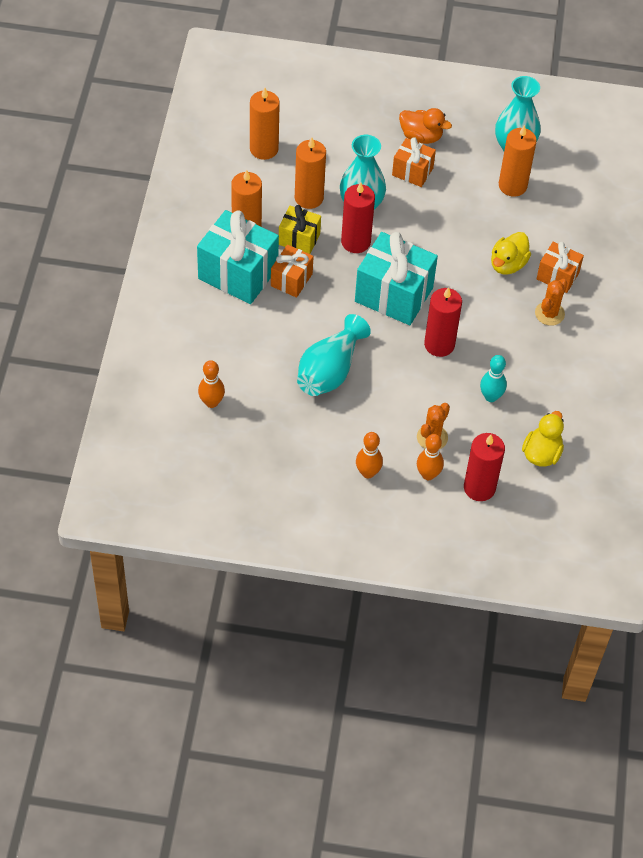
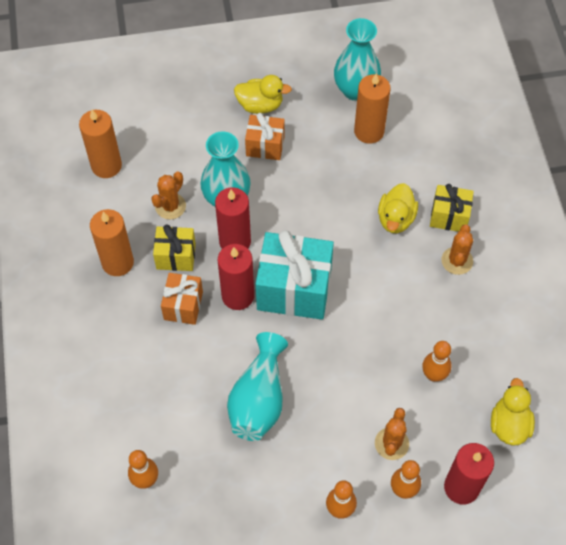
camera: 15 degrees left, 5 degrees up
(238, 273) = (125, 316): turquoise gift -> none
(309, 198) = (170, 206): orange candle -> orange cactus
(421, 136) = (260, 105): orange duck -> yellow duck
(439, 344) = (360, 331): red candle -> red candle (238, 296)
(491, 396) = (434, 375): turquoise bowling pin -> orange bowling pin
(557, 276) = (449, 216): orange gift -> yellow gift

